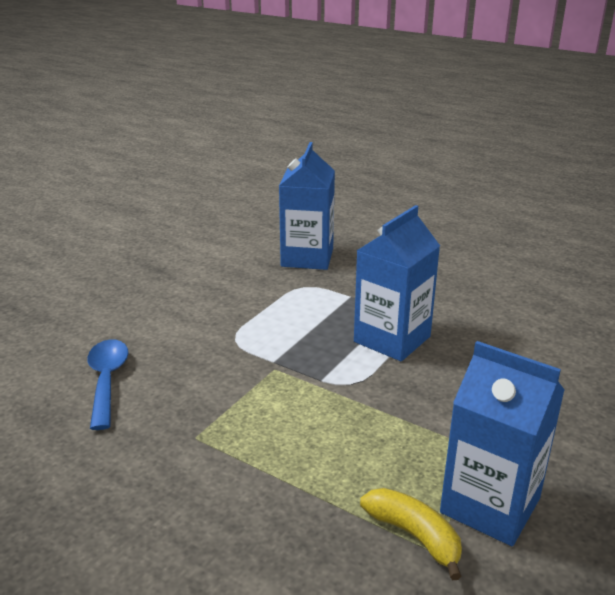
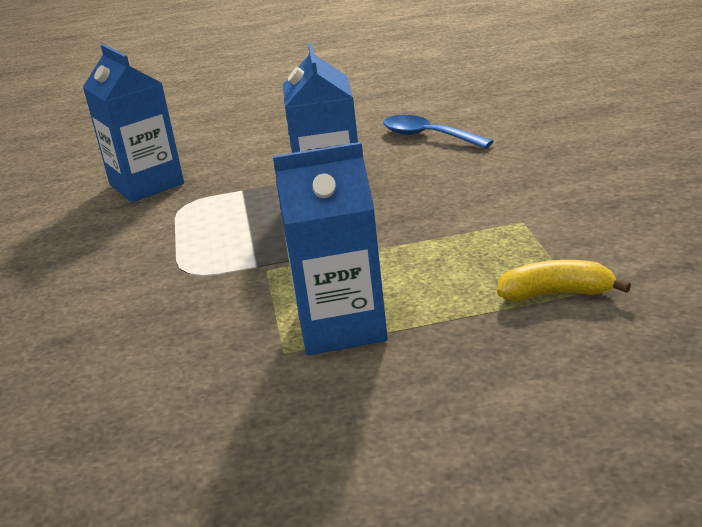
camera: 40 degrees left, 0 degrees up
(107, 380) = (110, 372): blue spoon -> blue spoon (428, 136)
(490, 505) = (571, 247): blue carton -> blue carton (341, 326)

